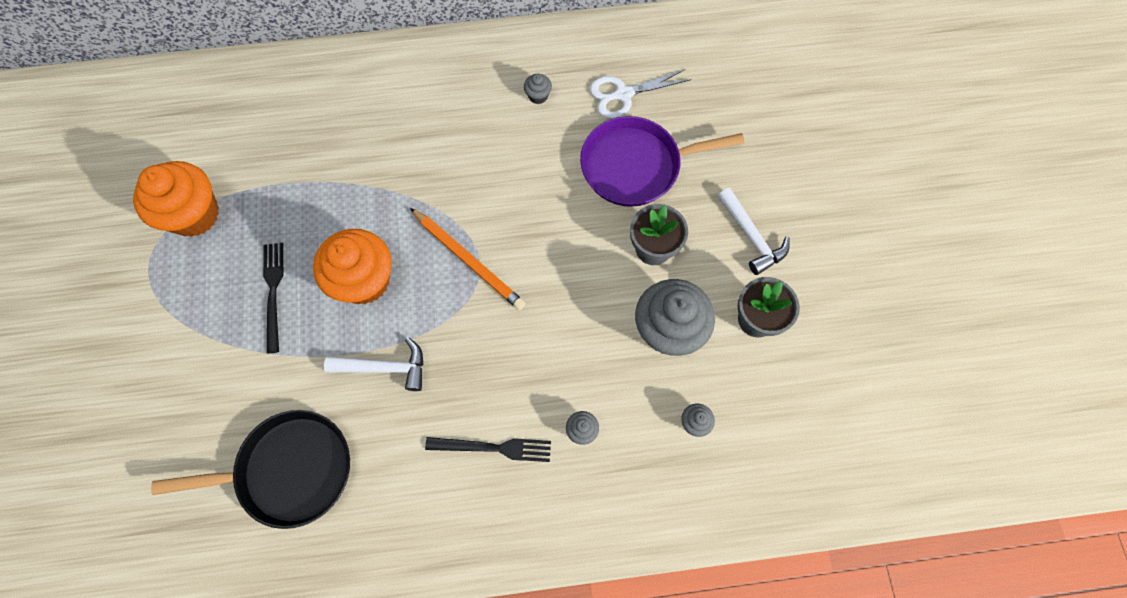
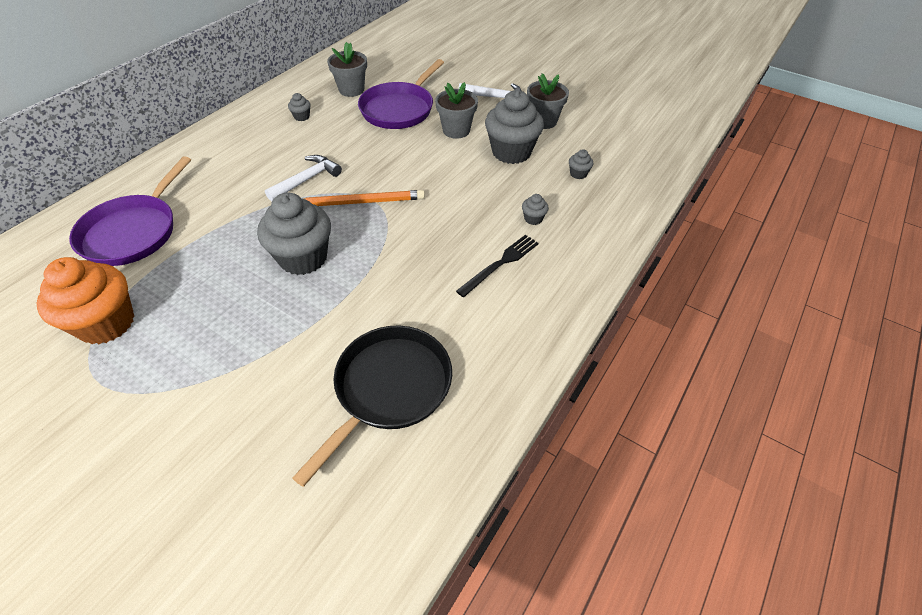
camera: 50 degrees left, 20 degrees down
(273, 292) = (240, 312): black fork -> none
(286, 130) = (133, 232): none -> purple pan
(364, 280) = (303, 258): orange cupcake -> grey cupcake
(385, 368) = (379, 284): white hammer -> white hammer (307, 180)
(623, 94) = (351, 90): white scissors -> grey flower pot

